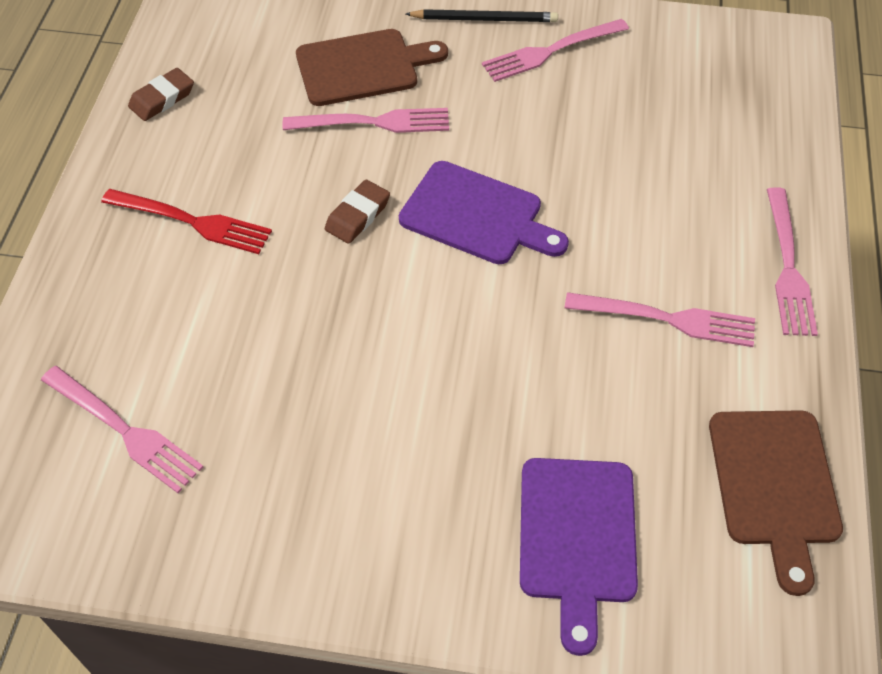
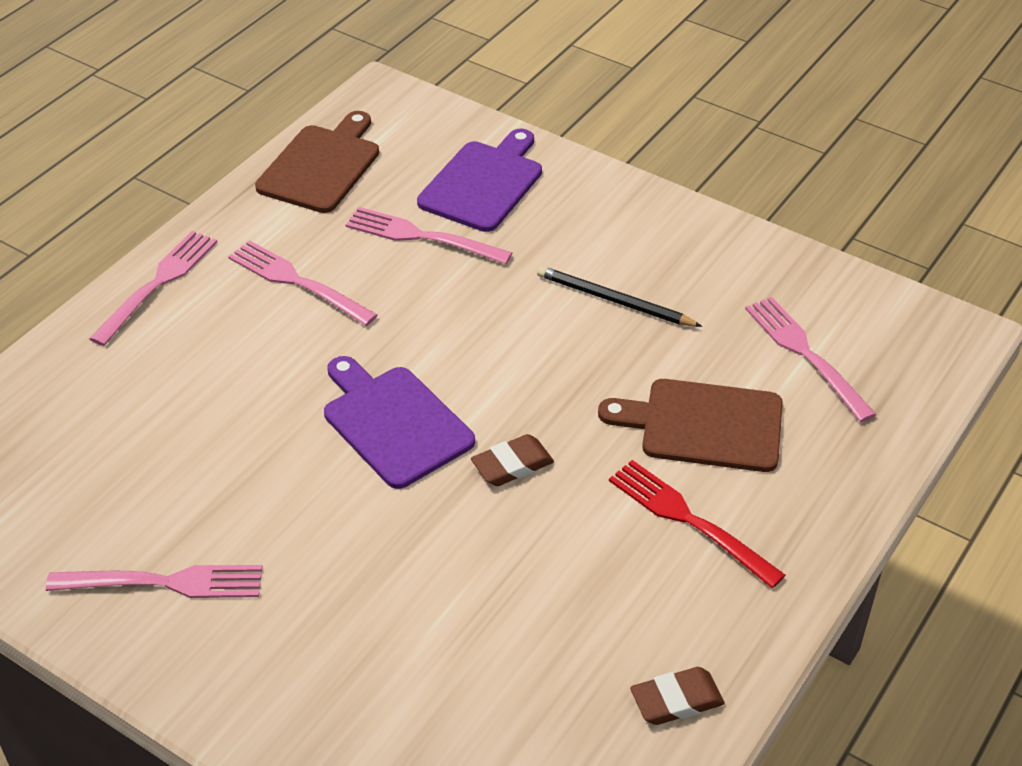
camera: 155 degrees left, 10 degrees down
(363, 67) = (403, 650): brown cutting board -> brown cutting board (704, 425)
(373, 122) = (435, 566): pink fork -> pink fork (422, 237)
(485, 19) = (203, 664): black pencil -> black pencil (614, 300)

